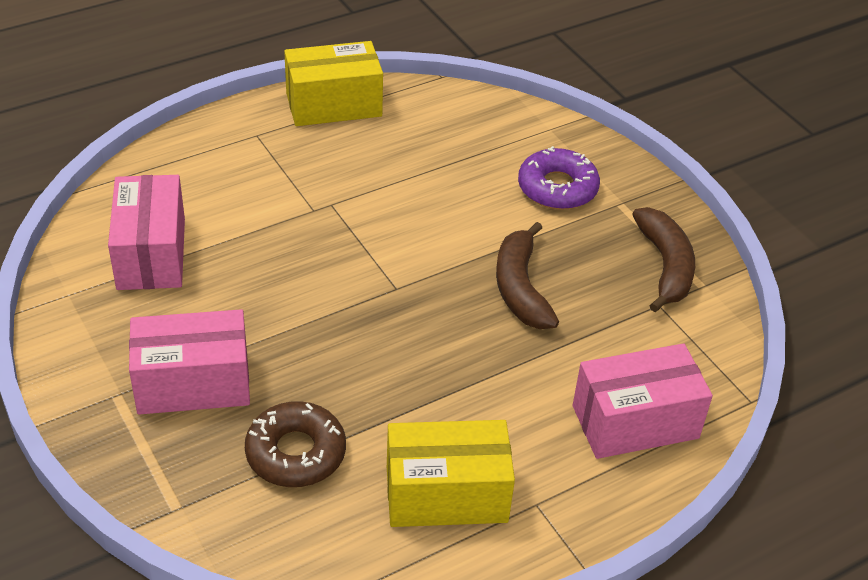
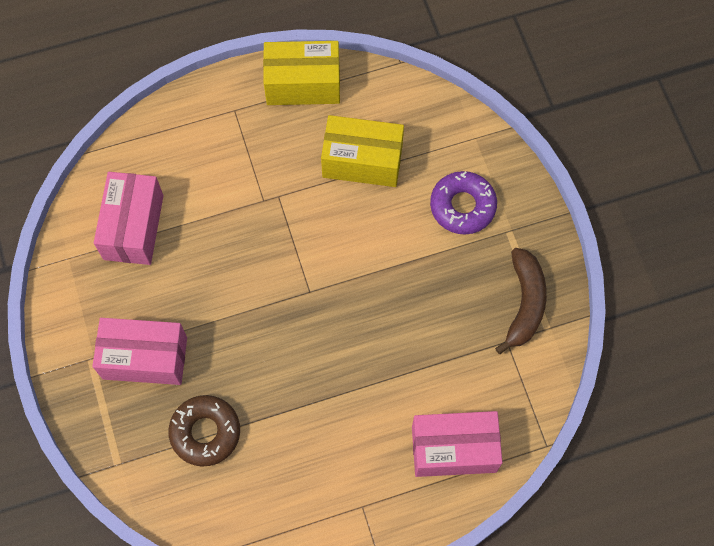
camera: 15 degrees right, 25 degrees up
(446, 494) = (301, 487): yellow box -> yellow box (362, 161)
(520, 288) = (404, 307): brown banana -> none

